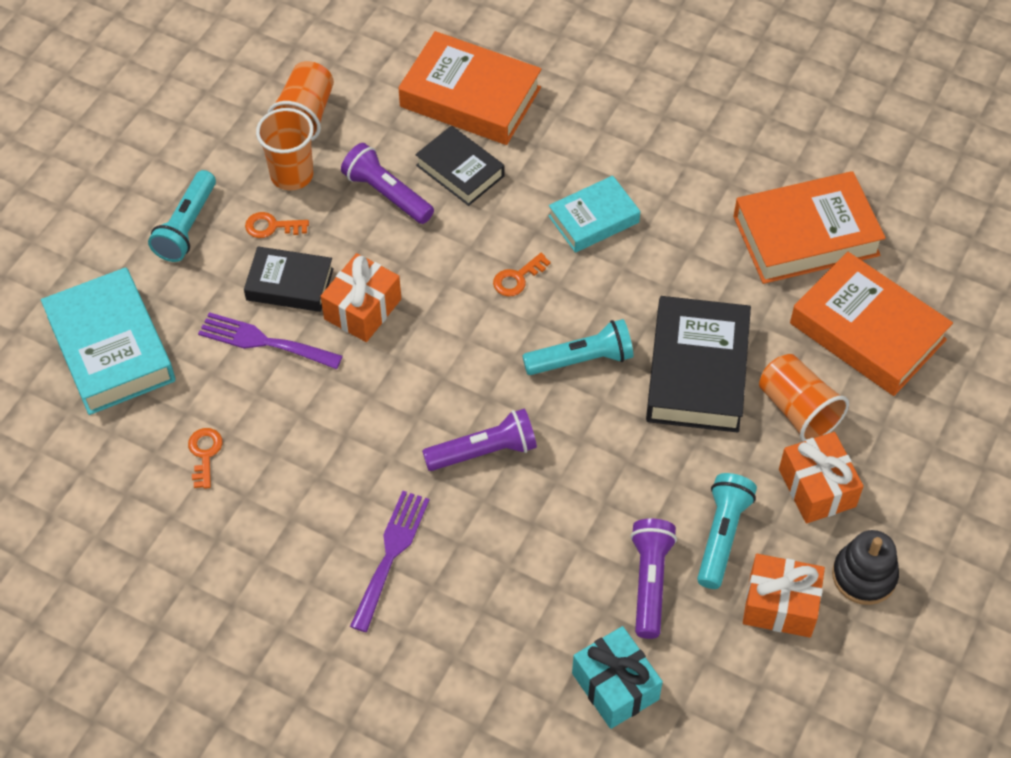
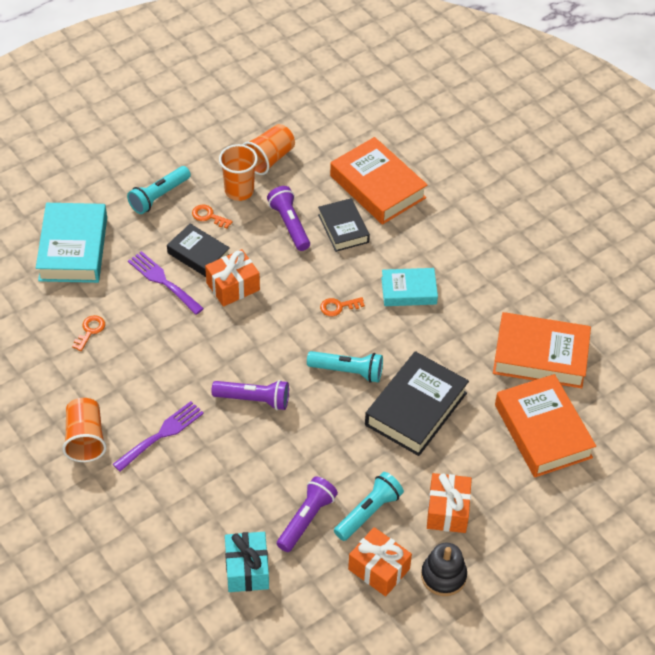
camera: 25 degrees right, 5 degrees down
(798, 410) = (465, 459): orange cup -> orange cup (85, 439)

